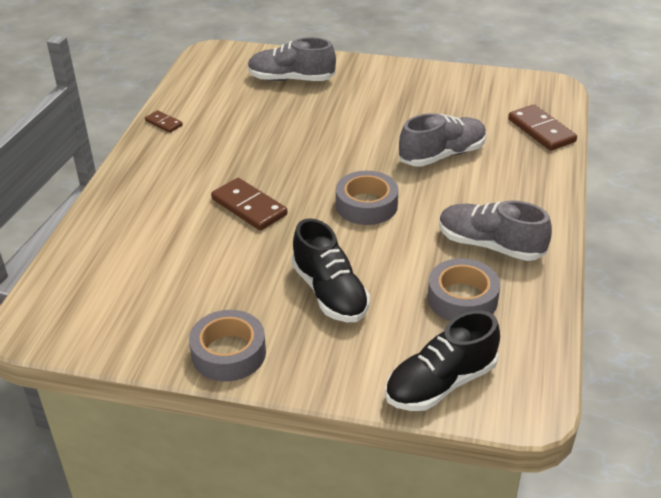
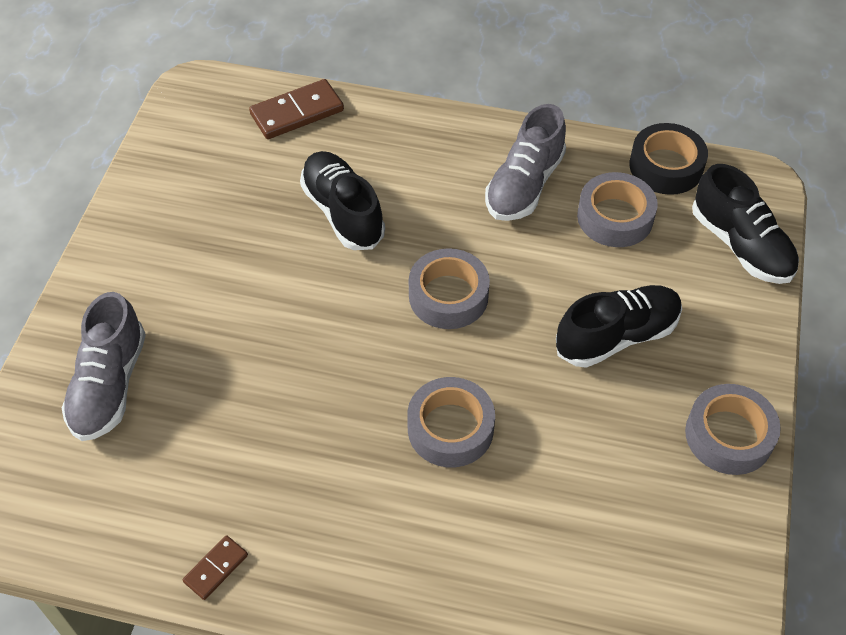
camera: 90 degrees left, 15 degrees up
(249, 207) = (450, 428): brown domino -> grey tape
(442, 155) = (343, 212): grey shoe -> black shoe
(535, 337) = (666, 166): none -> black tape

